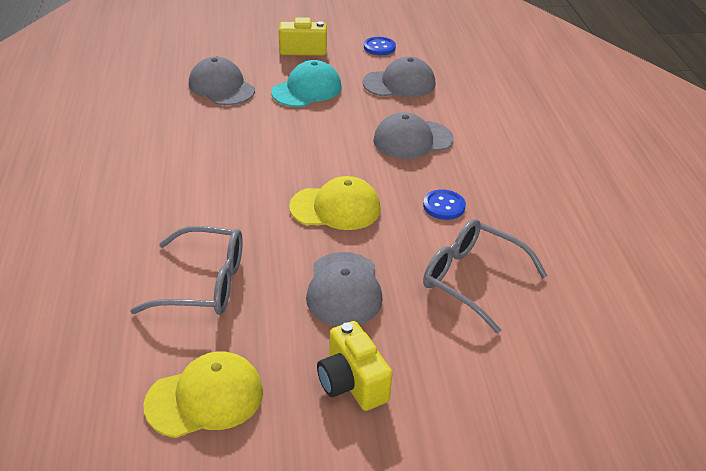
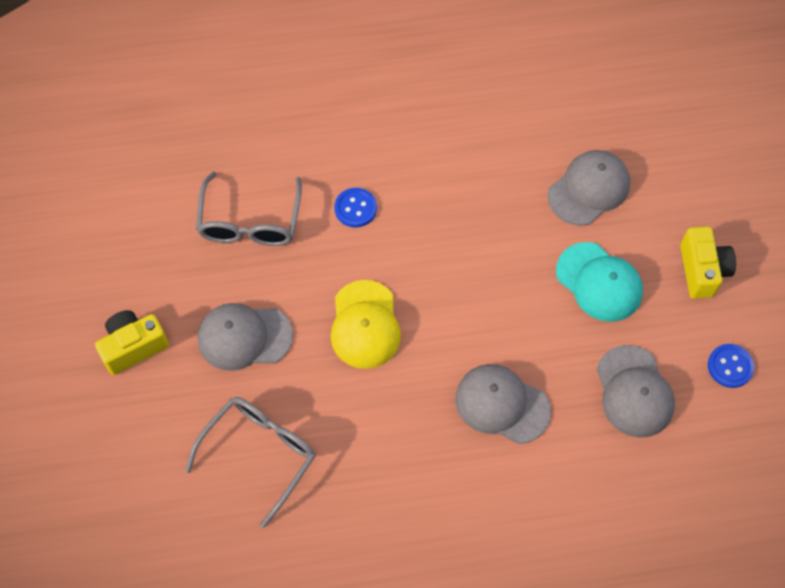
camera: 90 degrees right, 25 degrees up
(205, 398) = (123, 241): yellow cap -> none
(412, 140) = (502, 404): grey cap -> grey cap turned 45 degrees counterclockwise
(444, 206) = (375, 433): blue button -> blue button (355, 208)

